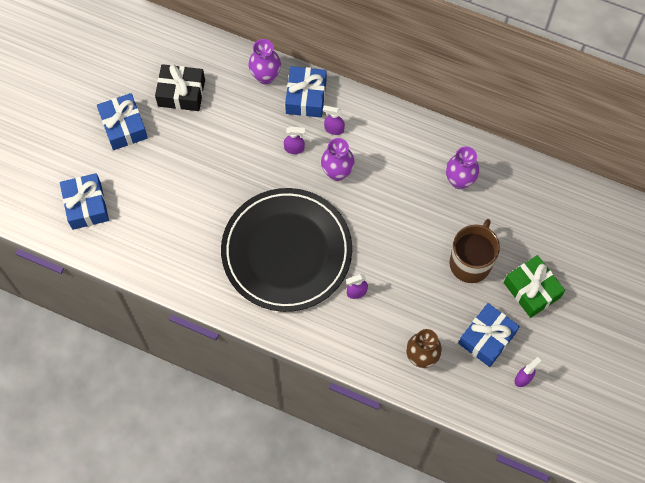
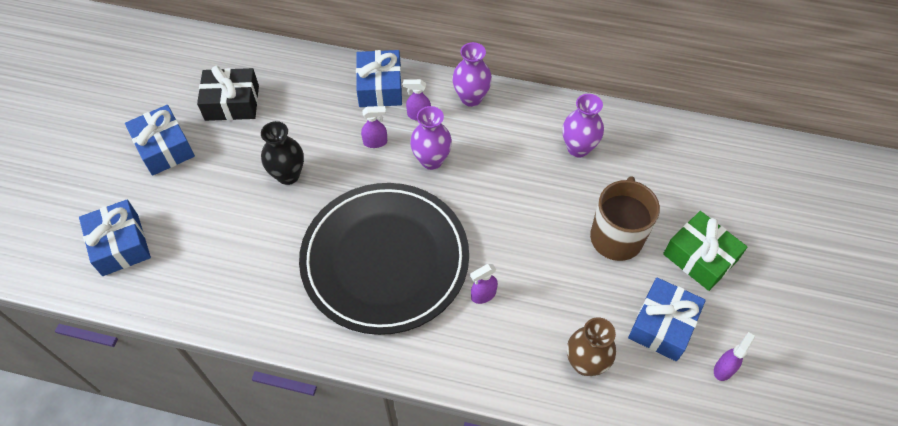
camera: 10 degrees left, 10 degrees down
(220, 167) = (288, 175): none -> black vase
(265, 76) = (329, 73): purple vase -> purple vase (471, 98)

